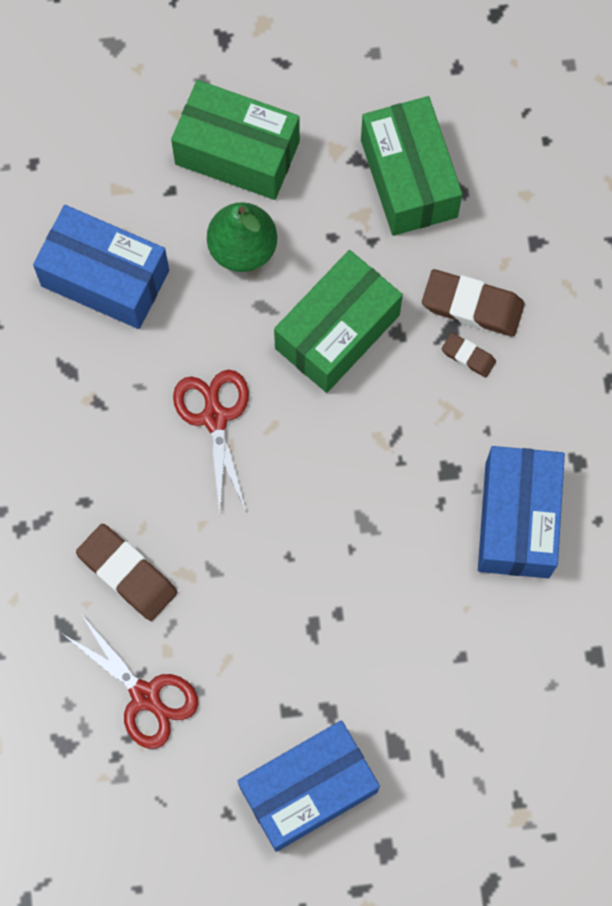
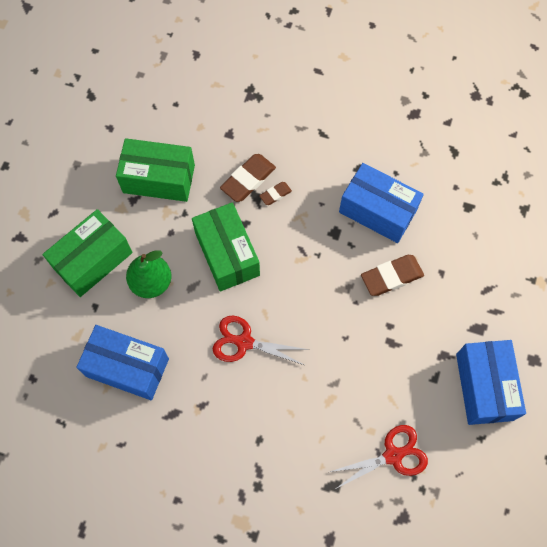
camera: 65 degrees left, 5 degrees down
(105, 278) = (127, 367): blue box -> blue box turned 60 degrees clockwise
(127, 574) = (314, 434): brown eraser -> brown eraser (391, 277)

